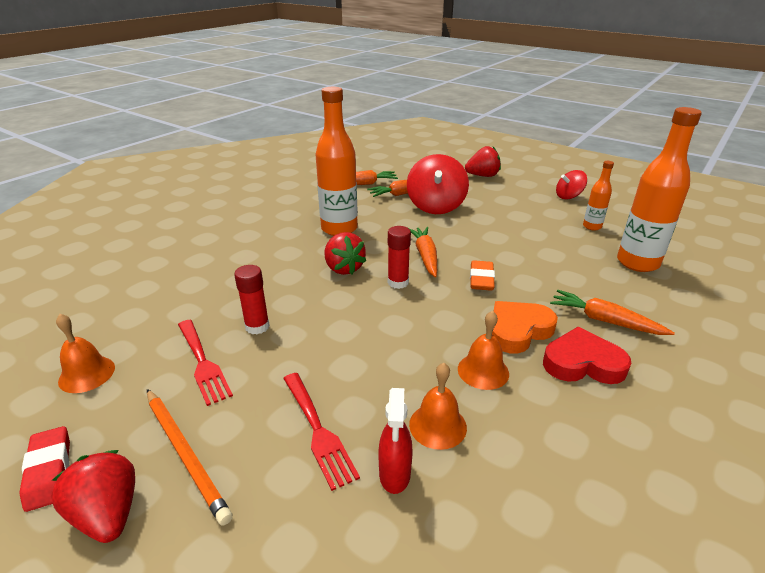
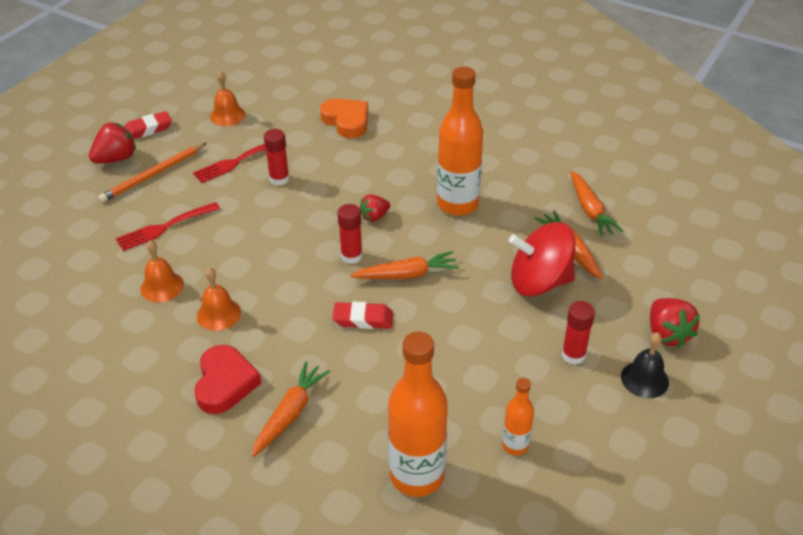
camera: 85 degrees right, 10 degrees up
(343, 268) = (374, 216): red strawberry -> red strawberry, size x0.64
(394, 474) = (123, 266): red spray bottle -> none
(481, 279) = (363, 319): orange eraser -> red eraser
(506, 202) = (573, 355): none -> red glue stick
(518, 330) = (274, 342): orange heart -> orange heart (346, 121)
(521, 185) = (644, 379): none -> black bell
(568, 196) = (619, 435): red spinning top -> none

